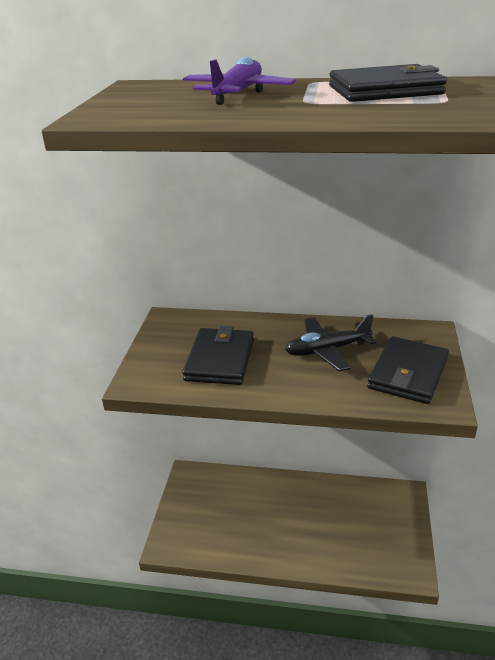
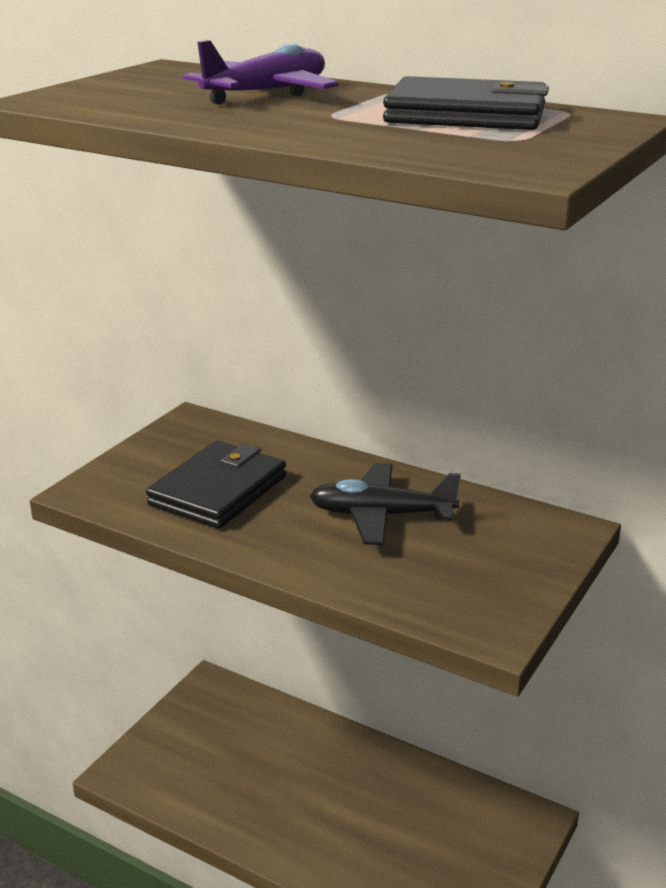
camera: 20 degrees right, 5 degrees down
(408, 373) = (475, 577): black wallet -> none

